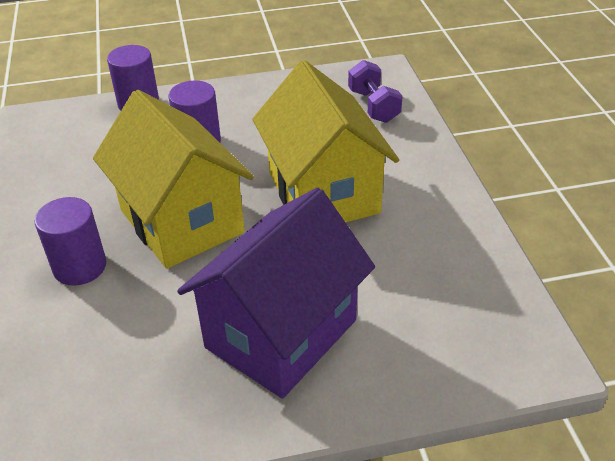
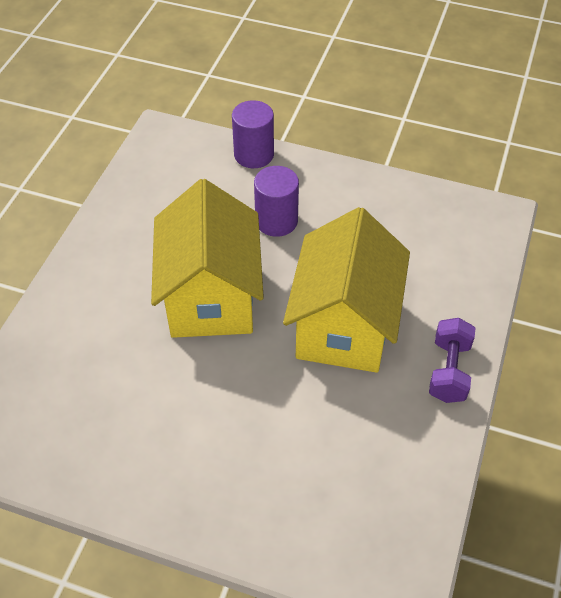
camera: 30 degrees right, 10 degrees up
(80, 267) = (111, 302): purple cylinder -> none
(281, 334) = (216, 444): purple house -> none
(373, 106) = (458, 252): purple dumbbell -> purple dumbbell (449, 371)

